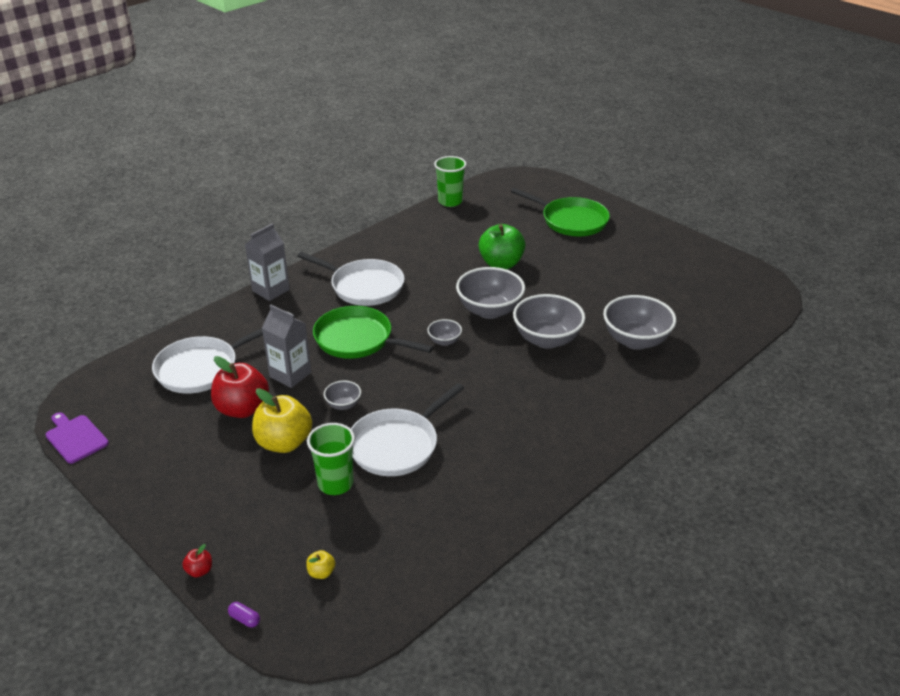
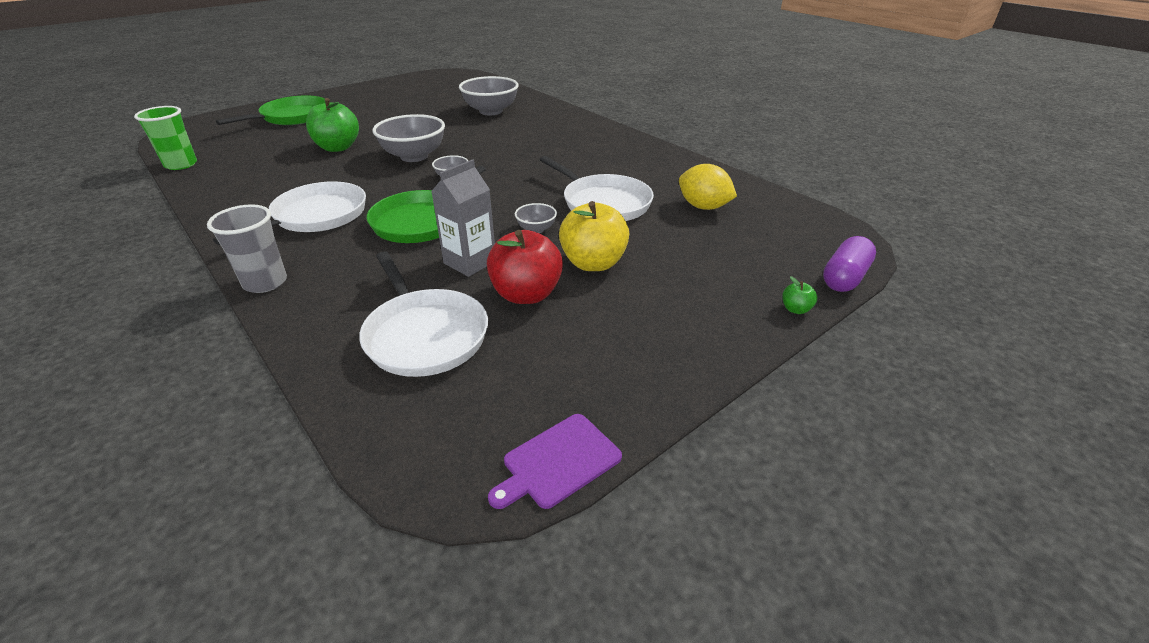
camera: 85 degrees left, 0 degrees up
(199, 571) = (795, 309): red apple -> green apple
(245, 619) = (844, 278): purple capsule -> purple capsule, size x2.19
(271, 290) = (265, 282): grey carton -> grey cup
(321, 572) = (773, 239): yellow apple -> none
(335, 483) = (656, 233): green cup -> none
(392, 522) = (703, 207): none -> yellow lemon
(547, 339) = (473, 138): grey bowl -> none

